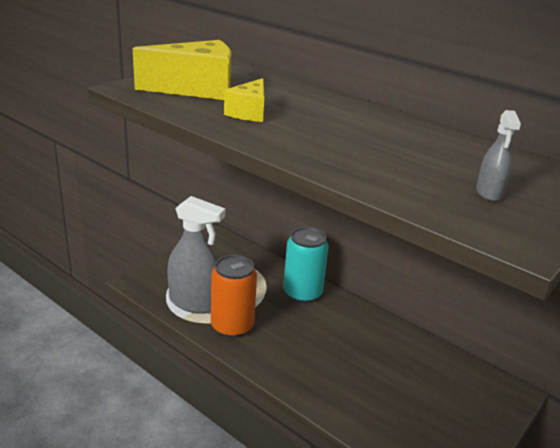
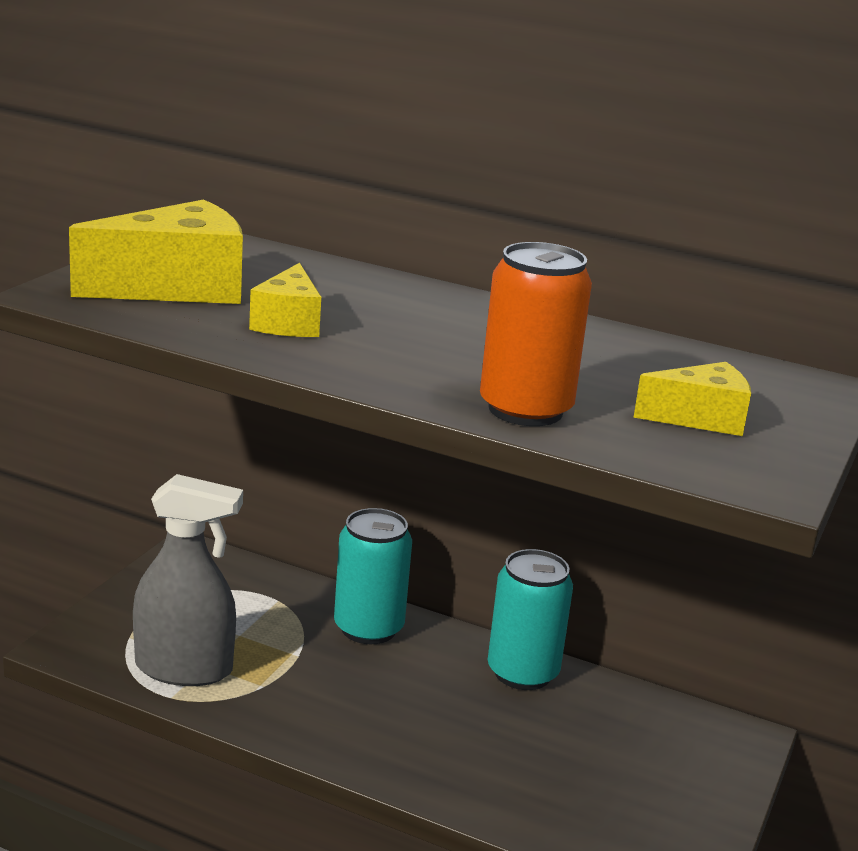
camera: 15 degrees left, 5 degrees down
(232, 326) = (266, 699): orange can -> orange can (525, 410)
(383, 332) = (522, 672): none -> turquoise can
(489, 193) = (700, 418): grey spray bottle -> yellow cheese

